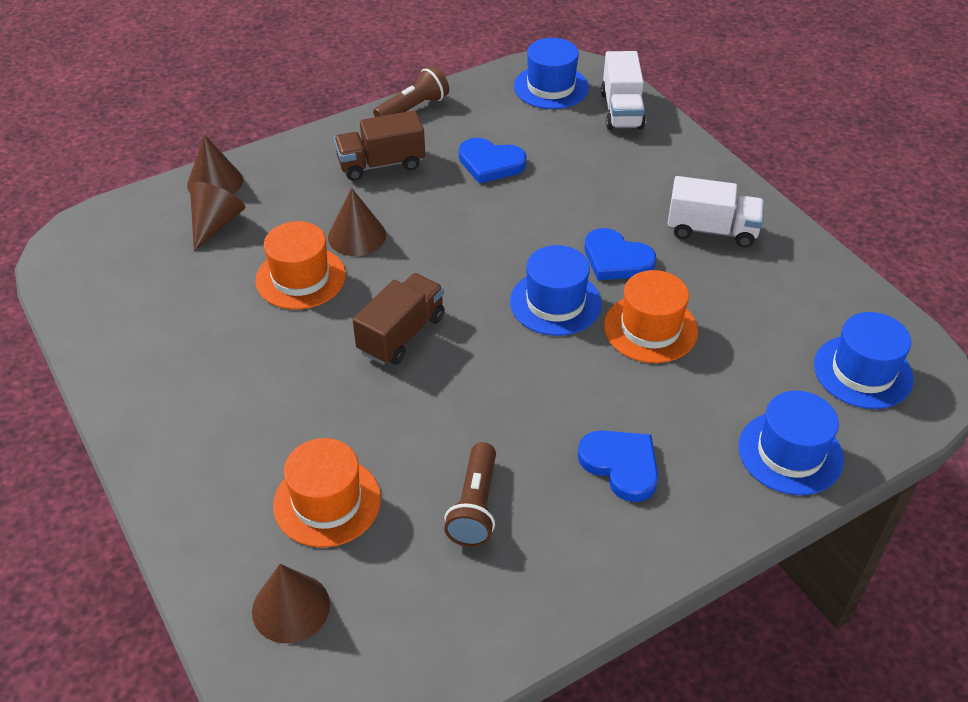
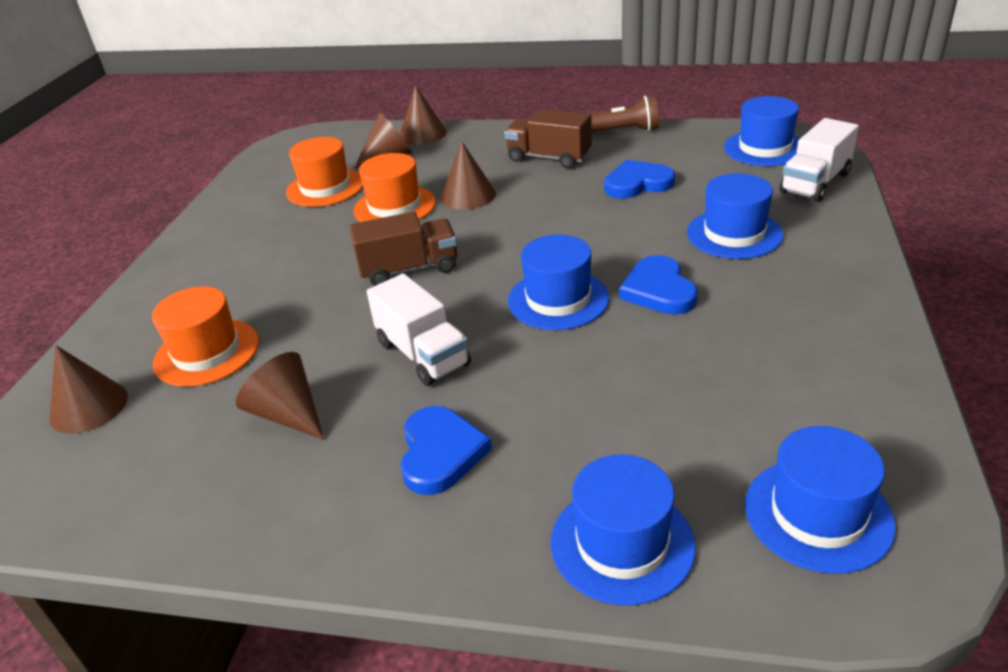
camera: 45 degrees right, 10 degrees down
(475, 506) = (288, 414): brown flashlight -> brown cone
(490, 163) = (637, 183): blue heart -> blue heart turned 105 degrees clockwise
(614, 184) = (734, 234): none -> blue hat
(650, 328) = (619, 357): orange hat -> orange hat (325, 187)
(712, 230) = (792, 305): white truck -> white truck (423, 354)

